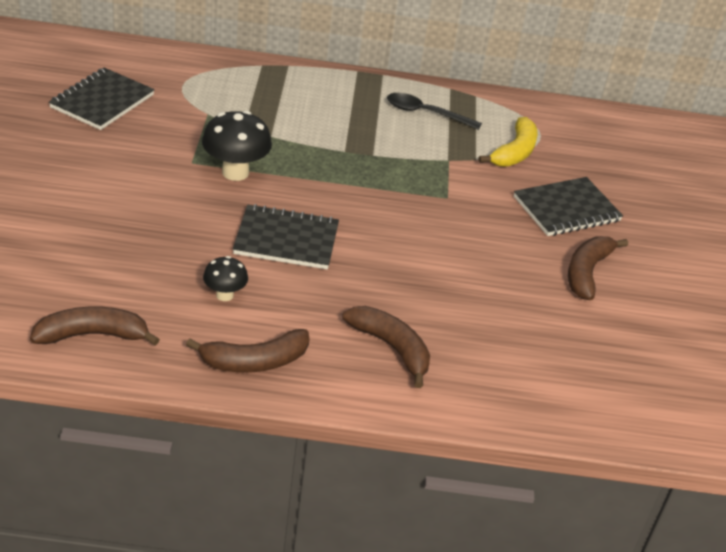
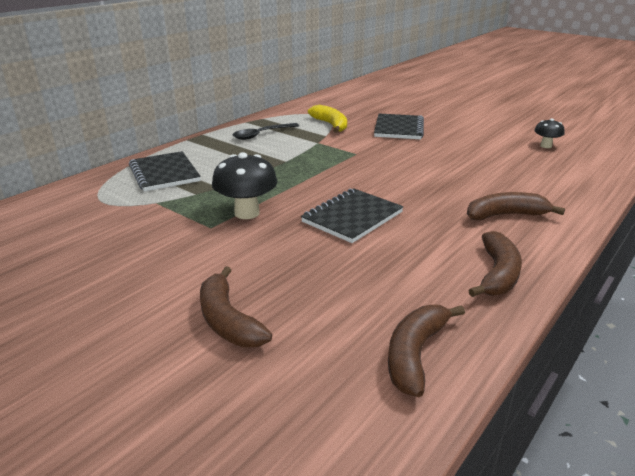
camera: 50 degrees left, 10 degrees down
(102, 101) = (64, 244): black notebook -> black notebook (164, 173)
(224, 295) = (402, 263): black mushroom -> black mushroom (546, 146)
(587, 272) = (462, 140): brown banana -> brown banana (228, 320)

